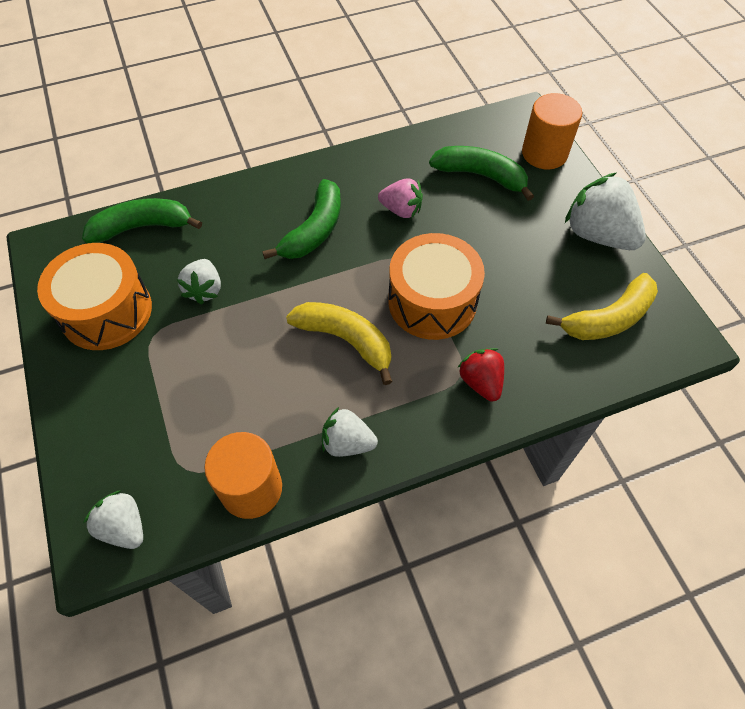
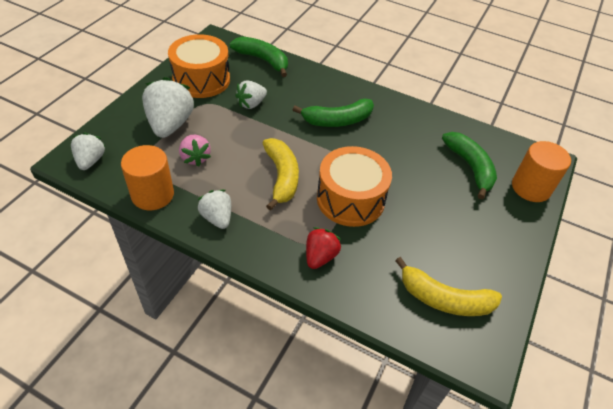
camera: 45 degrees right, 10 degrees down
(401, 210) = (397, 147): pink strawberry -> pink strawberry (195, 158)
(598, 234) = (505, 254): white strawberry -> white strawberry (170, 124)

